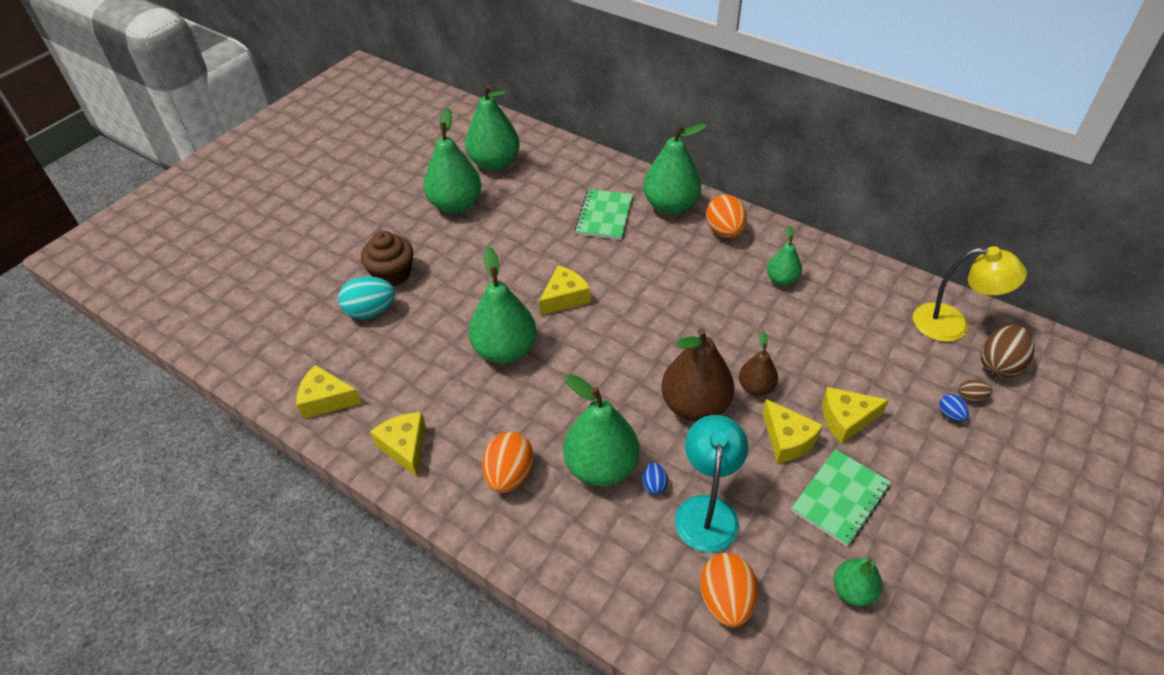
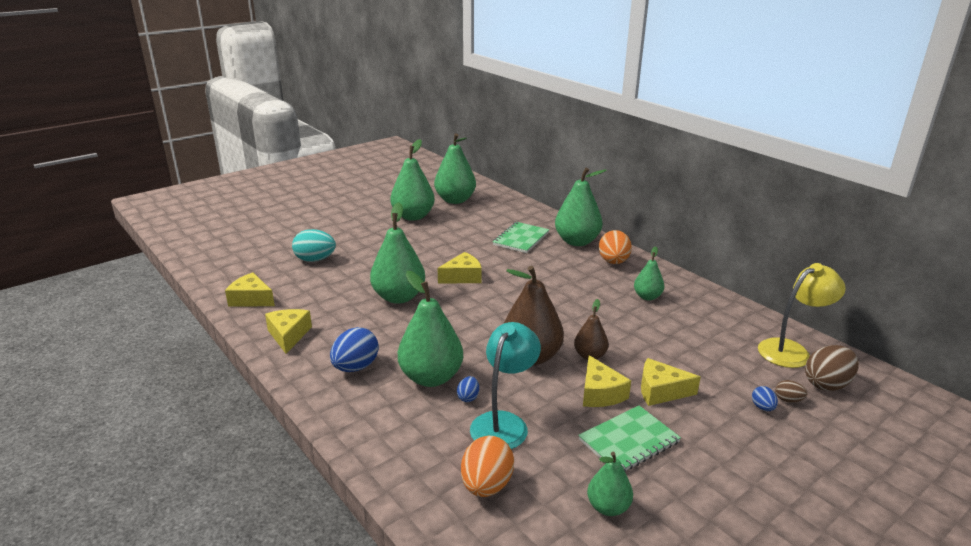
camera: 15 degrees right, 20 degrees down
(392, 274) = (344, 243): brown cupcake -> none
(509, 475) = (355, 367): orange egg -> blue egg
(952, 325) = (791, 350): yellow lamp -> yellow lamp turned 60 degrees counterclockwise

